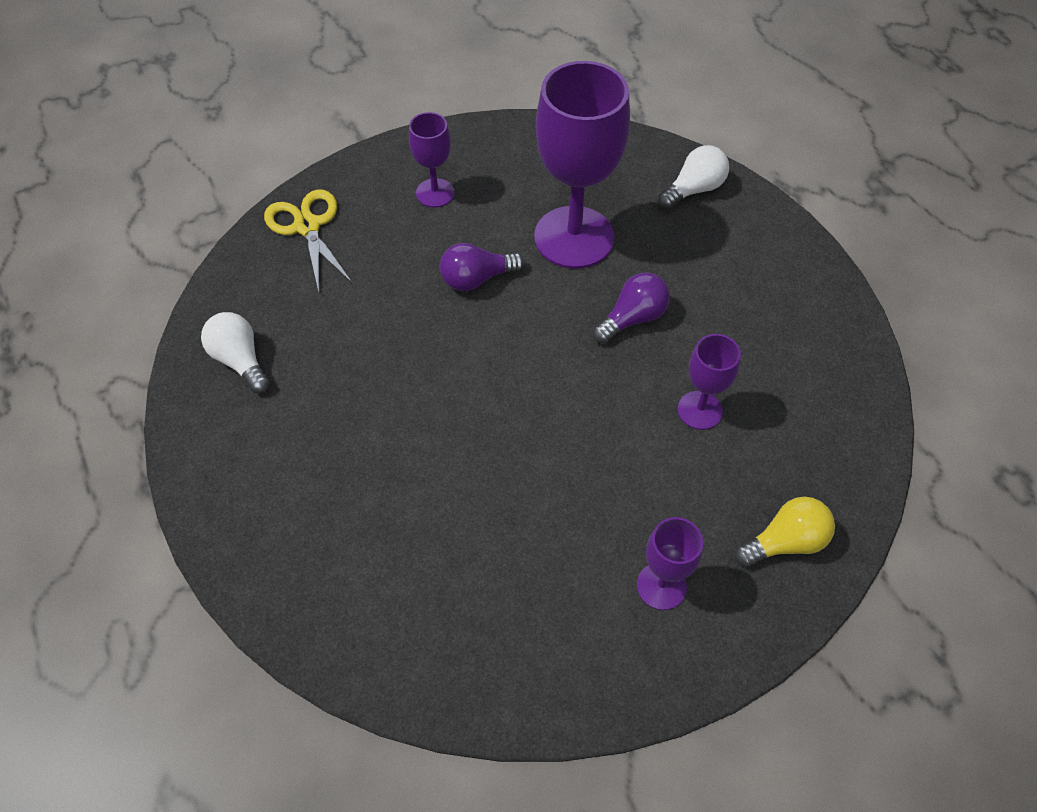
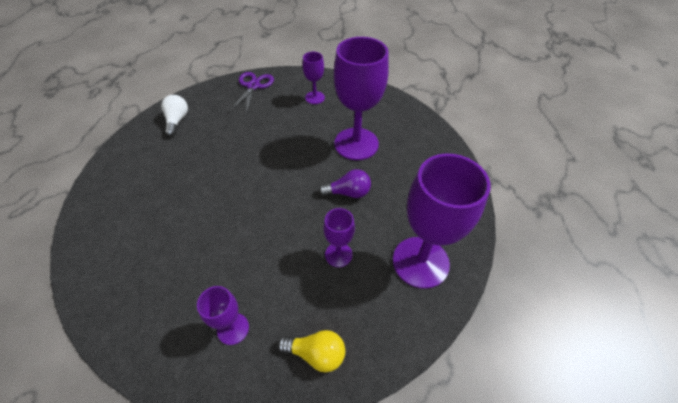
camera: 35 degrees right, 5 degrees down
(307, 226) = (253, 86): yellow scissors -> purple scissors
(476, 279) = (296, 138): purple light bulb -> none
(694, 189) = (435, 152): white light bulb -> none
(804, 355) = (420, 262): none -> purple goblet

